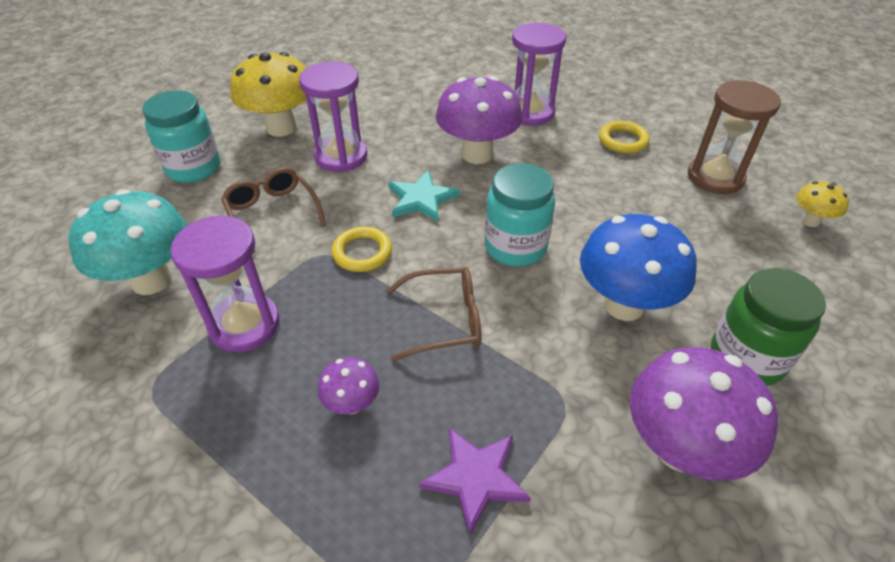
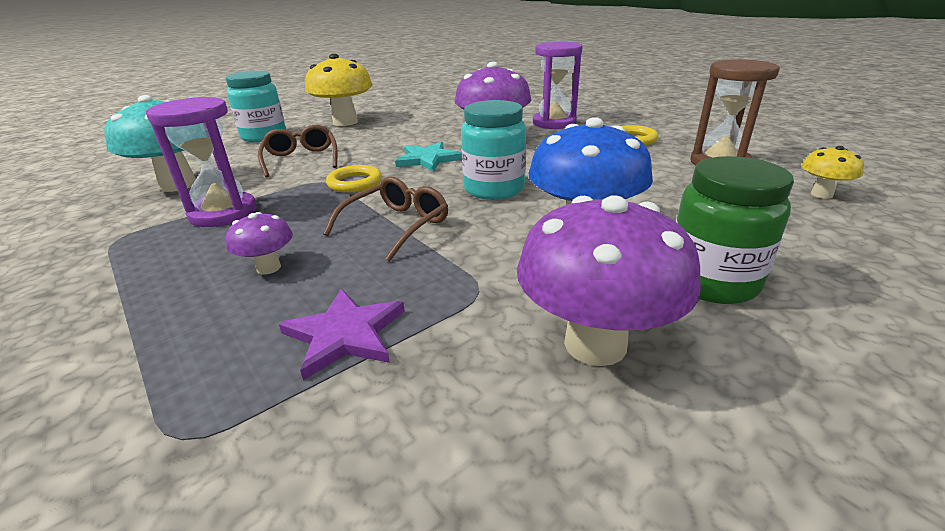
camera: 15 degrees right, 15 degrees down
(341, 156) = (379, 136): purple hourglass -> none
(445, 320) = (397, 225): brown glasses -> brown glasses turned 60 degrees counterclockwise

